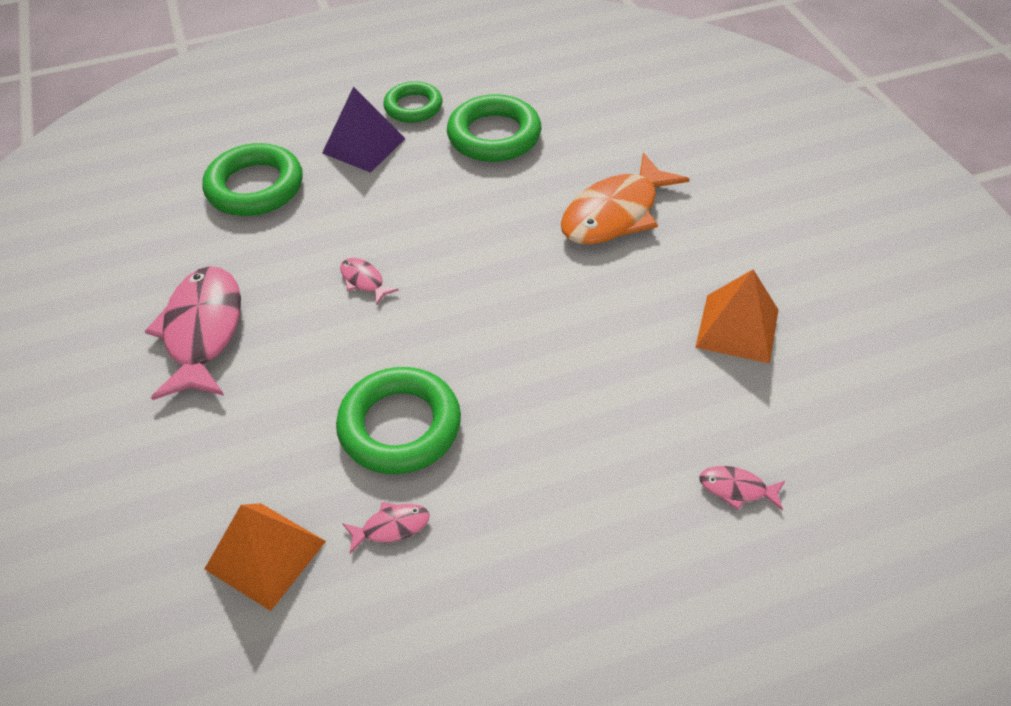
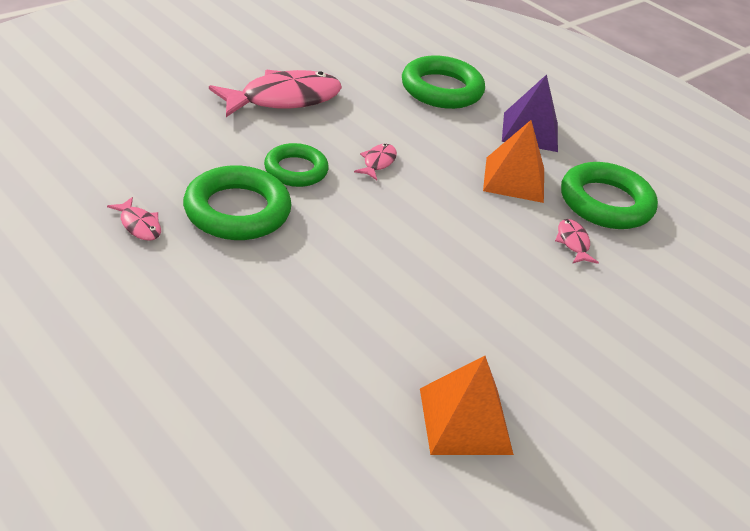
camera: 60 degrees right, 10 degrees down
(265, 554) = (98, 170): orange pyramid -> orange pyramid (514, 179)
(413, 107) = (600, 149): green ring -> green ring (296, 170)
(615, 213) = (564, 302): orange fish -> none
(737, 489) = (252, 444): pink fish -> pink fish (573, 242)

